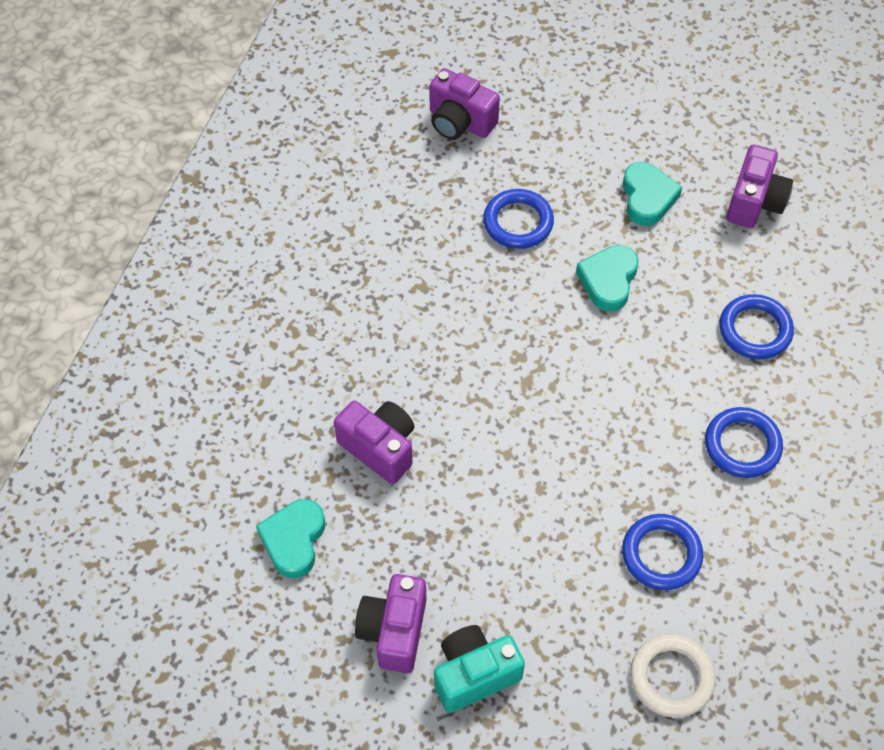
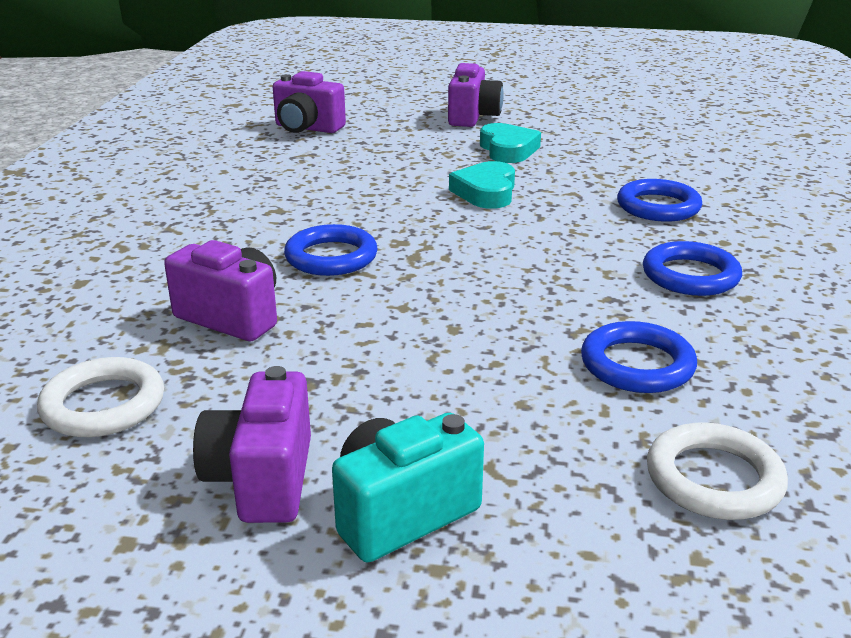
camera: 10 degrees left, 30 degrees down
(294, 540) = (103, 405): turquoise heart -> white ring
(518, 222) = (378, 170): blue ring -> blue ring (331, 257)
(754, 202) = (615, 145): purple camera -> purple camera (473, 117)

